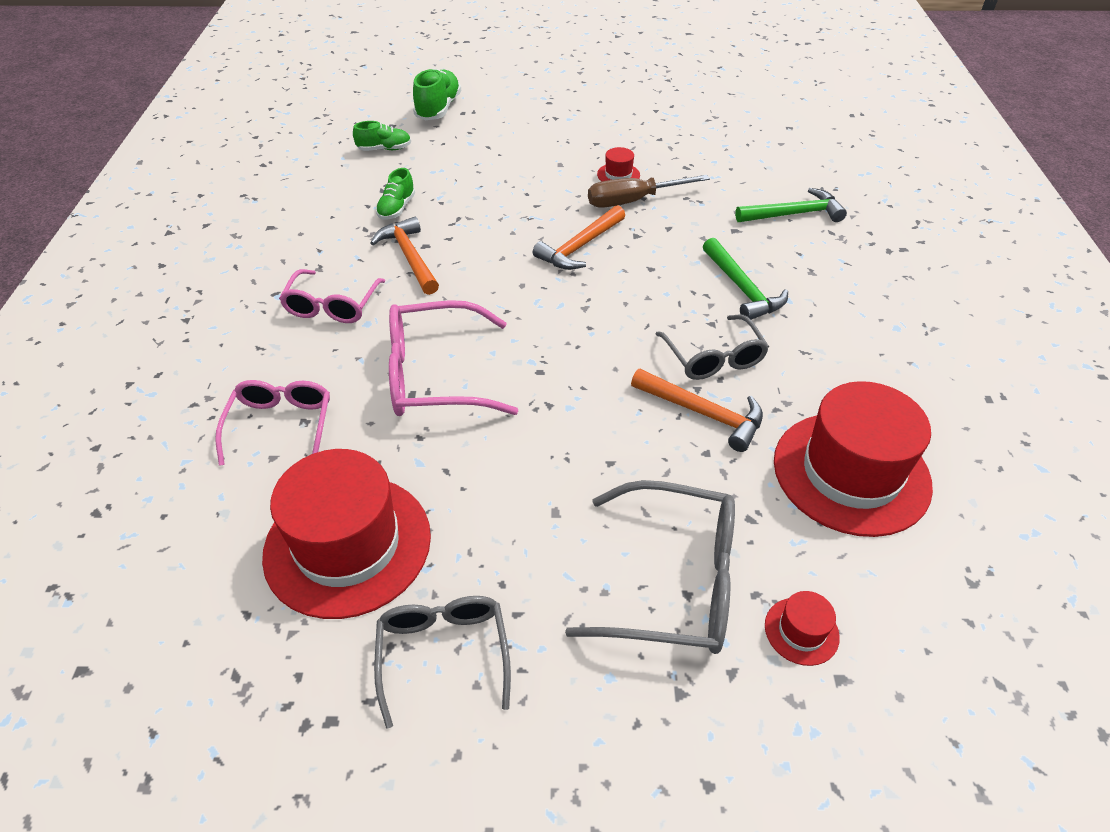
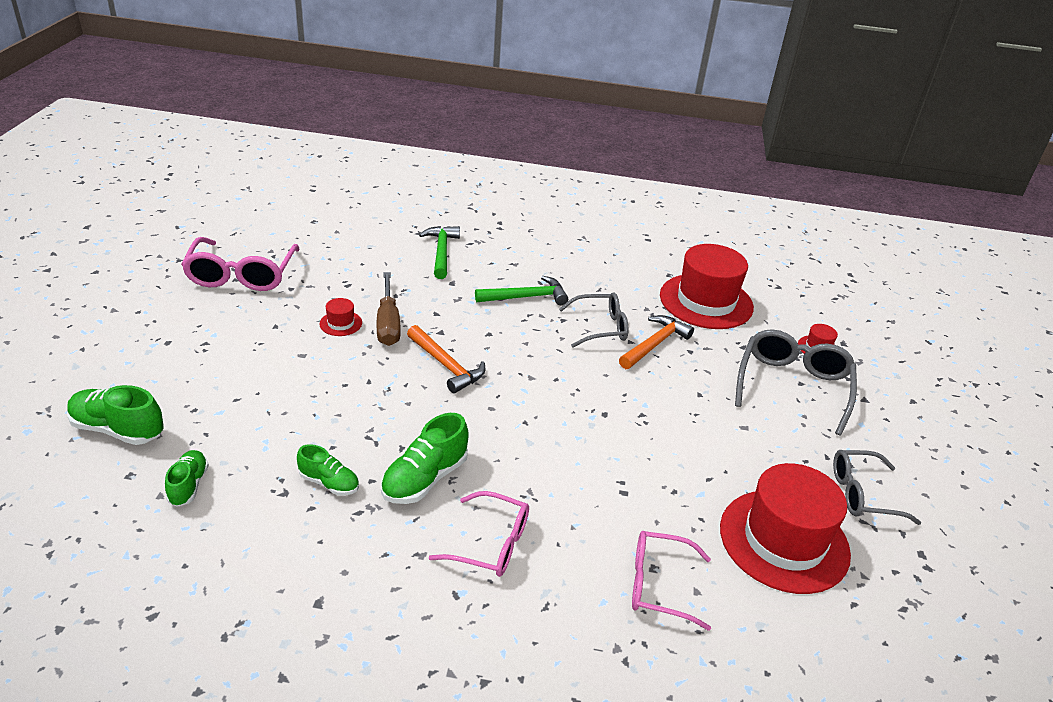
camera: 85 degrees left, 10 degrees down
(409, 257) = (424, 479): orange hammer -> green shoe
(435, 375) = (603, 475): pink glasses -> pink glasses (241, 275)

